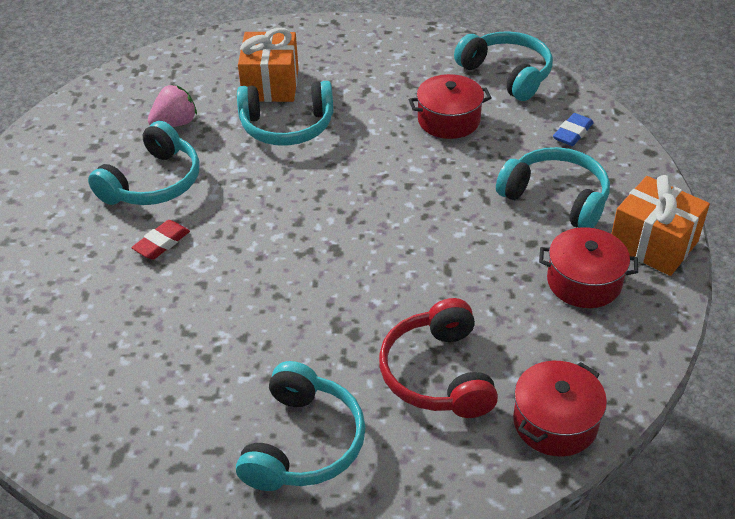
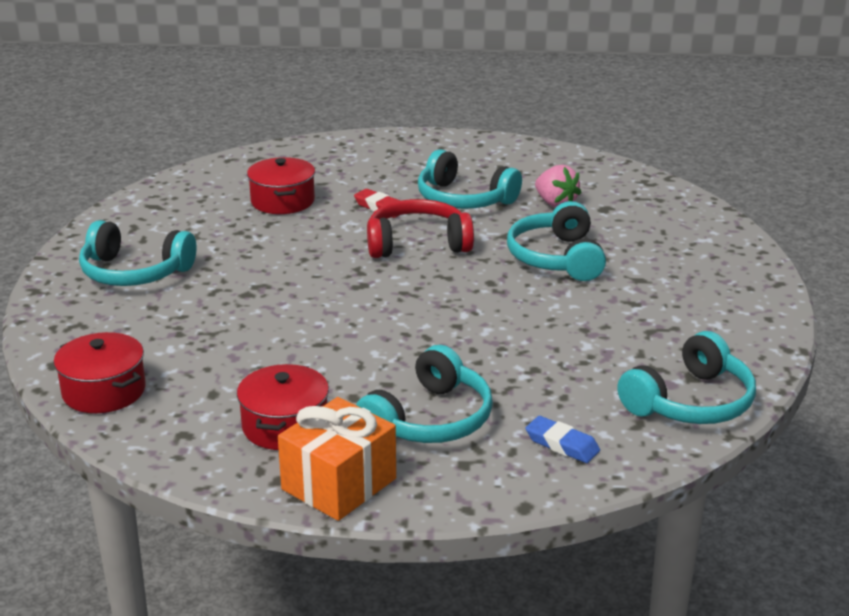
camera: 90 degrees right, 15 degrees down
(271, 85) = (632, 248): orange gift -> none
(438, 374) = (184, 333): red headphones -> red headphones (417, 244)
(448, 120) = (579, 354): red pot -> red pot (283, 201)

